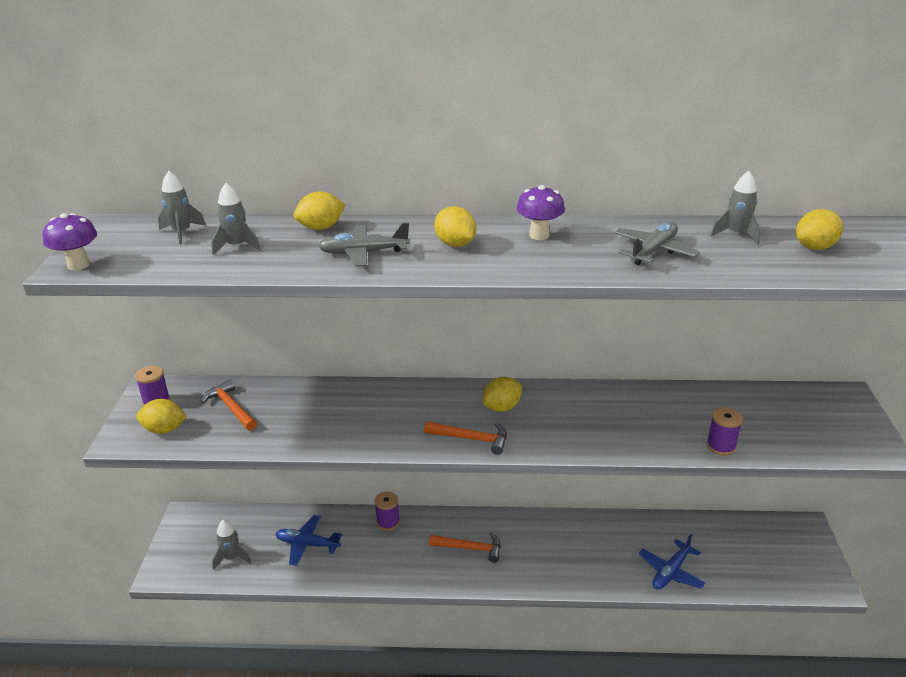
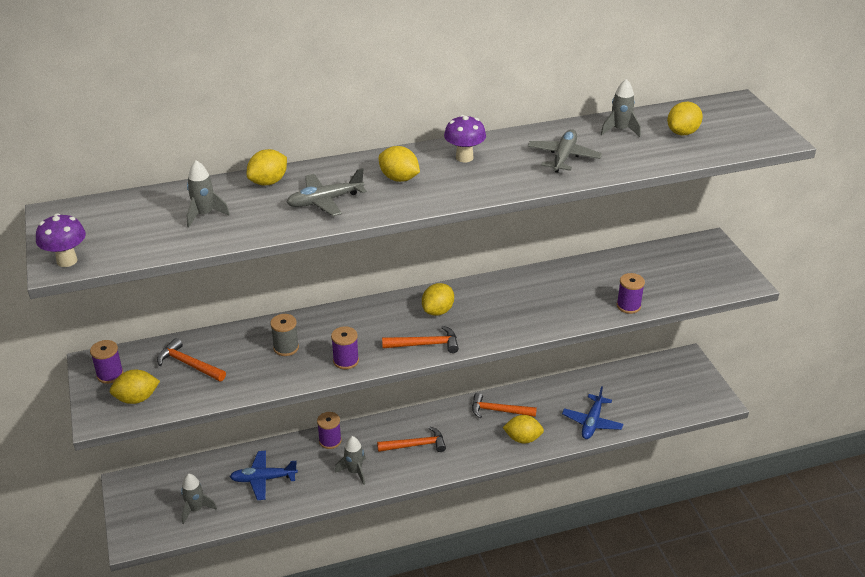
camera: 20 degrees left, 5 degrees up
(182, 233) = (139, 210): grey rocket -> grey rocket (354, 471)
(330, 412) = (286, 348): none -> grey spool
(381, 438) = (346, 361): none -> purple spool
(571, 533) = (498, 411): none -> orange hammer
(586, 570) = (522, 439): none -> yellow lemon

